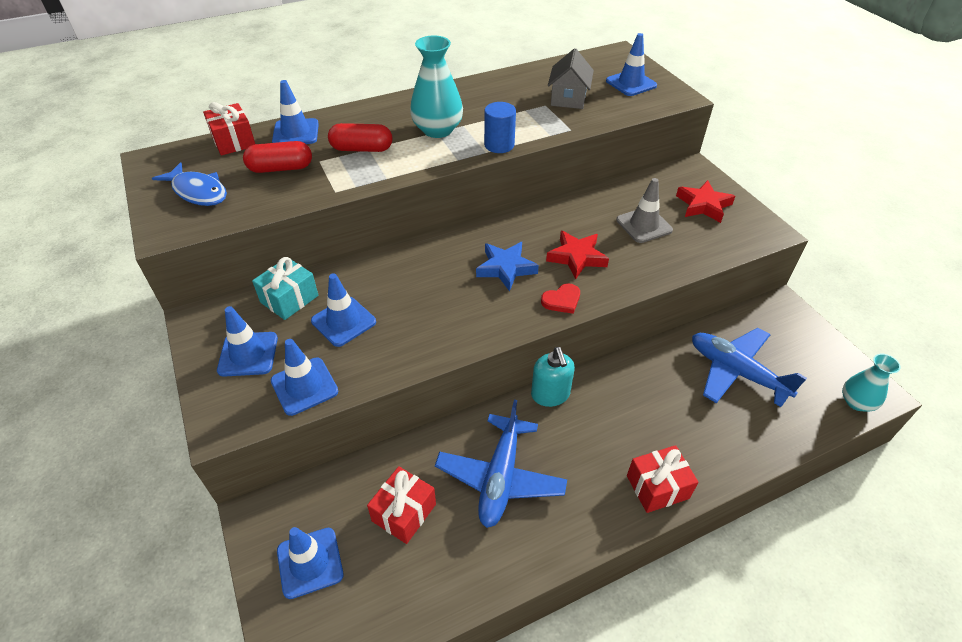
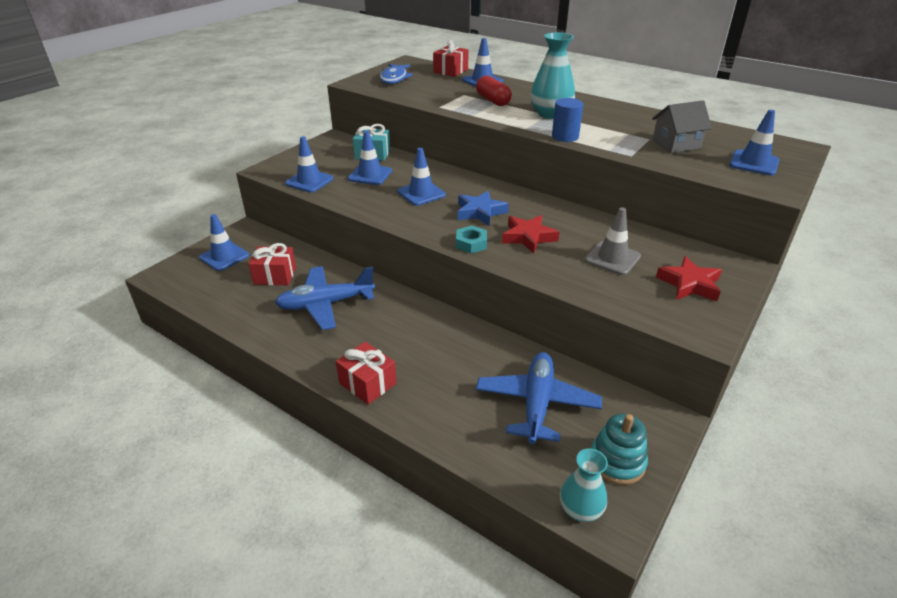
camera: 60 degrees right, 10 degrees down
(248, 354) = (320, 159): blue traffic cone -> blue traffic cone (421, 193)
(281, 168) = (442, 88): red capsule -> none
(550, 395) = (416, 304): turquoise soap dispenser -> none
(562, 300) = (471, 243): red heart -> turquoise nut
(815, 357) = (617, 461): none -> turquoise stacking toy

